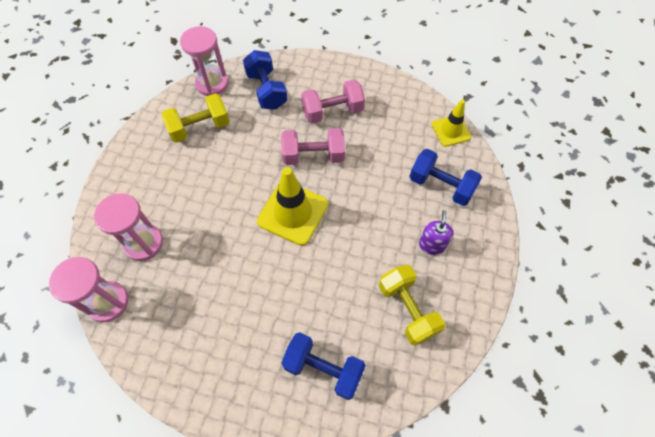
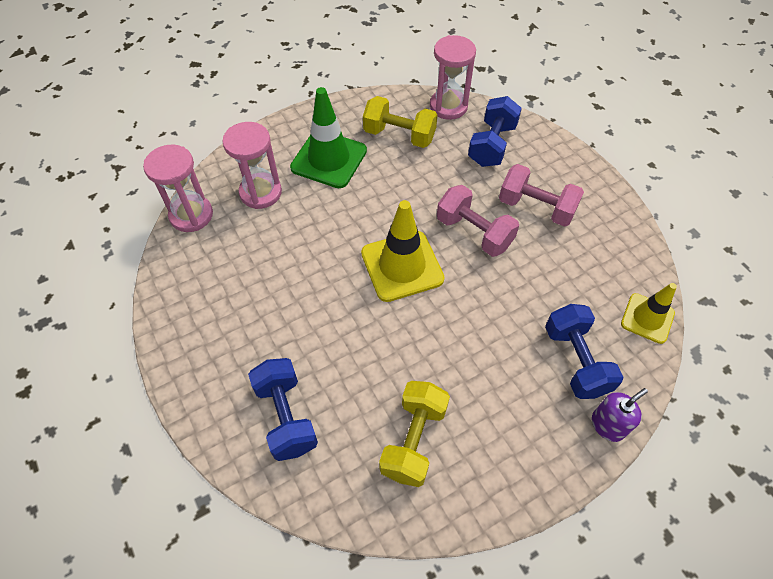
camera: 45 degrees right, 5 degrees down
(168, 181) = (329, 159): none -> green traffic cone
(431, 245) = (503, 406): purple soap dispenser -> purple soap dispenser (607, 425)

